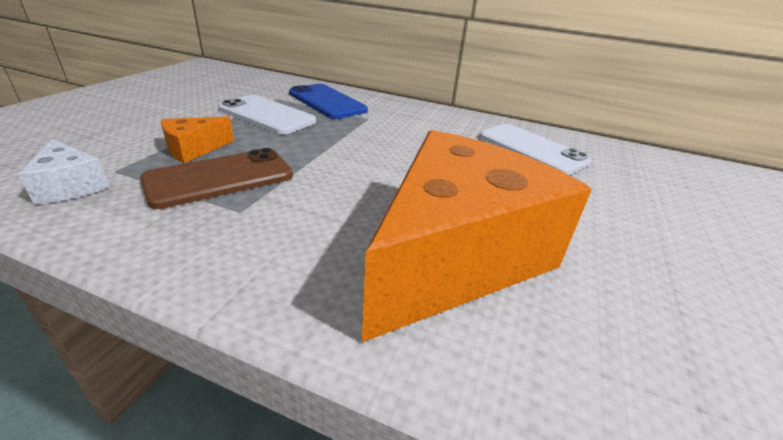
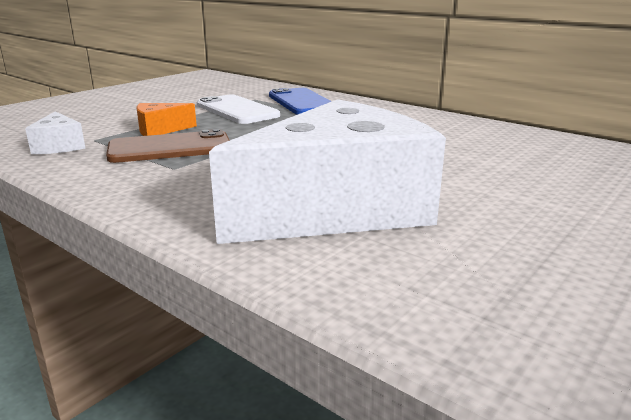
camera: 20 degrees right, 10 degrees down
(454, 256) = (337, 209): orange cheese -> white cheese
(532, 149) = (498, 145): white phone -> none

